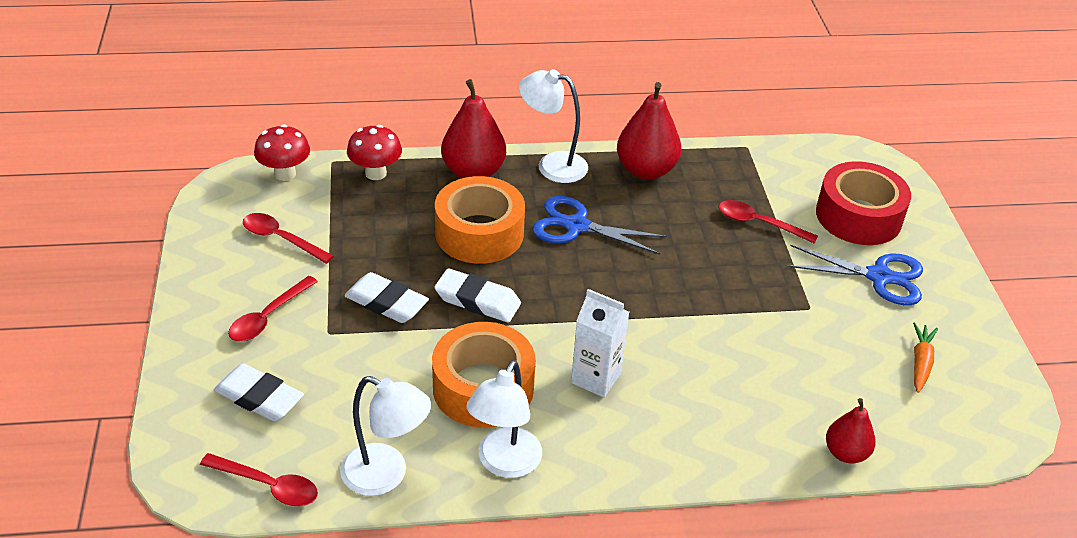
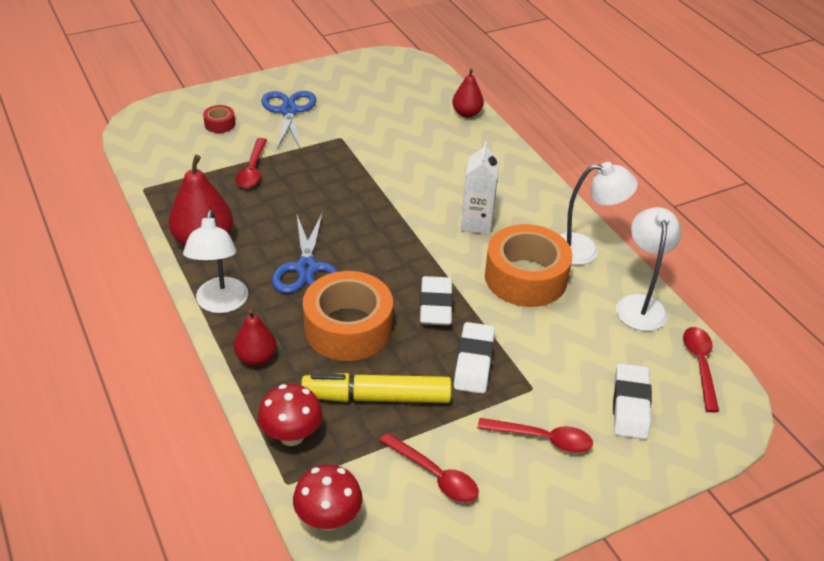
camera: 110 degrees left, 0 degrees up
(281, 239) = (435, 475): red spoon -> red spoon turned 60 degrees counterclockwise
(384, 229) = (377, 397): none -> yellow marker
(473, 172) = (256, 357): red pear -> red pear, size x0.60
(858, 216) = (220, 124): red tape -> red tape, size x0.43
(920, 362) = (368, 91): orange carrot -> none

